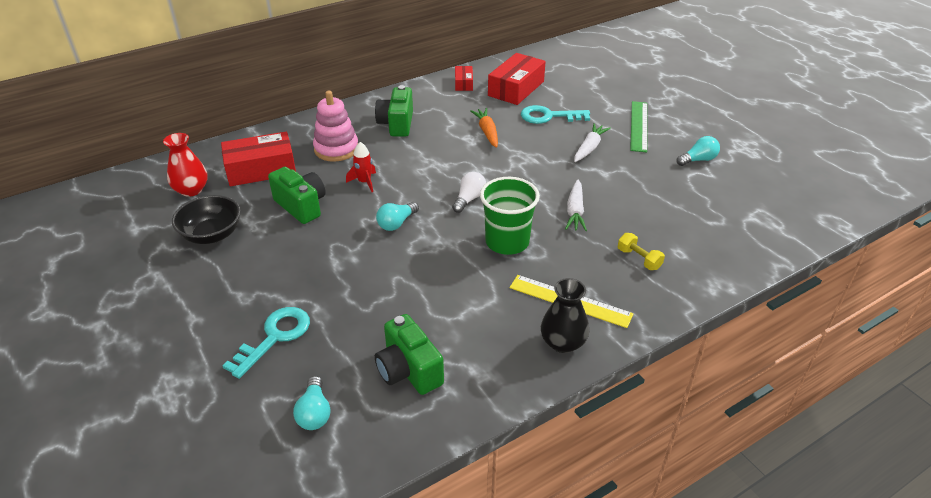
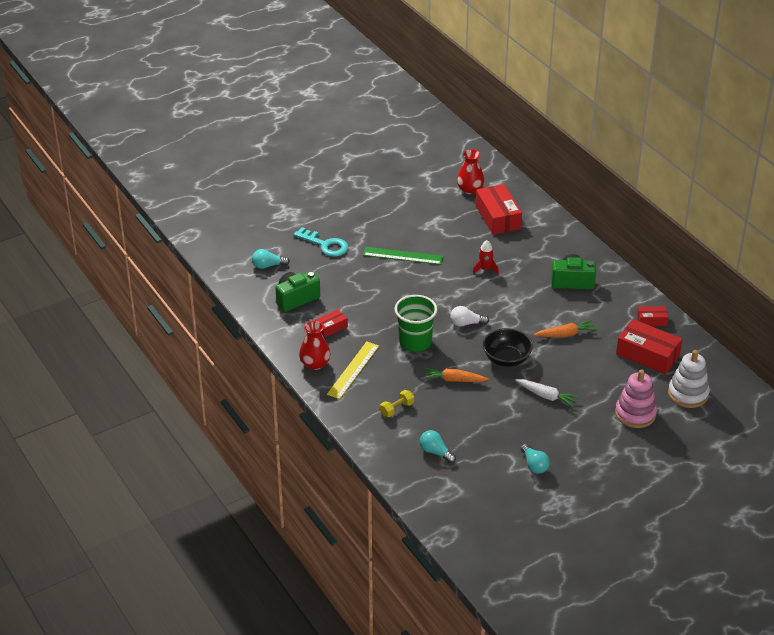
camera: 90 degrees right, 0 degrees up
(212, 235) = (420, 206): black bowl -> black bowl (506, 359)
(301, 206) = (453, 241): green camera -> none
(336, 149) = (529, 251): pink stacking toy -> pink stacking toy (635, 414)
(397, 223) = (435, 288): turquoise light bulb -> turquoise light bulb (435, 452)
(469, 199) = (466, 323): white light bulb -> white light bulb turned 150 degrees clockwise
(479, 326) = (331, 327): none -> red box
(549, 116) = (598, 374): turquoise key -> none
(563, 343) = (315, 364): black vase -> red vase
(569, 73) = (688, 394): none -> white stacking toy
(575, 211) = (453, 380): white carrot -> orange carrot
(639, 126) = (589, 433): green ruler -> green ruler (403, 256)

